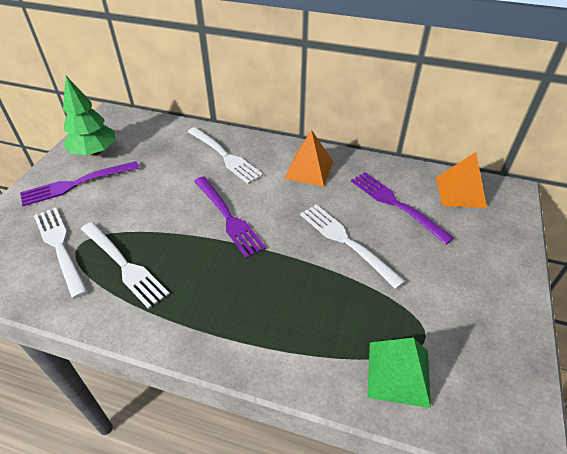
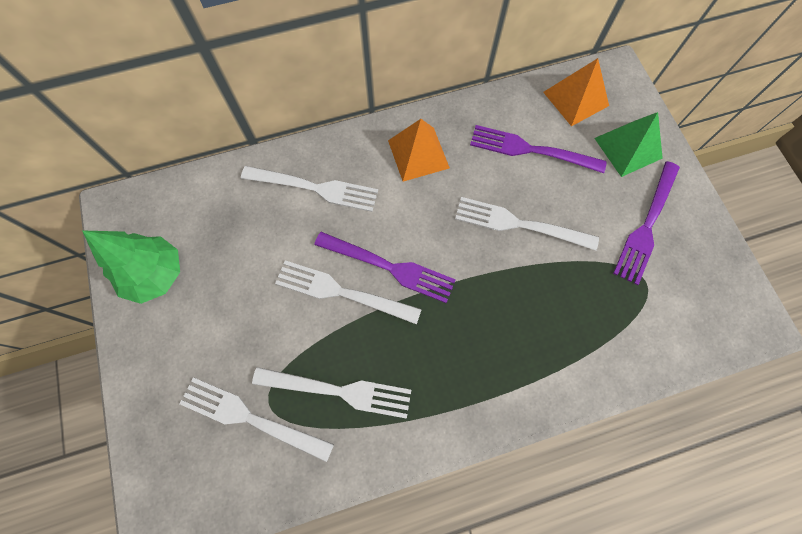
camera: 35 degrees left, 25 degrees up
(77, 184) = (182, 331): purple fork -> purple fork (647, 225)
(184, 214) = (342, 292): none -> white fork
(398, 373) = (649, 330): green pyramid -> green pyramid (628, 148)

